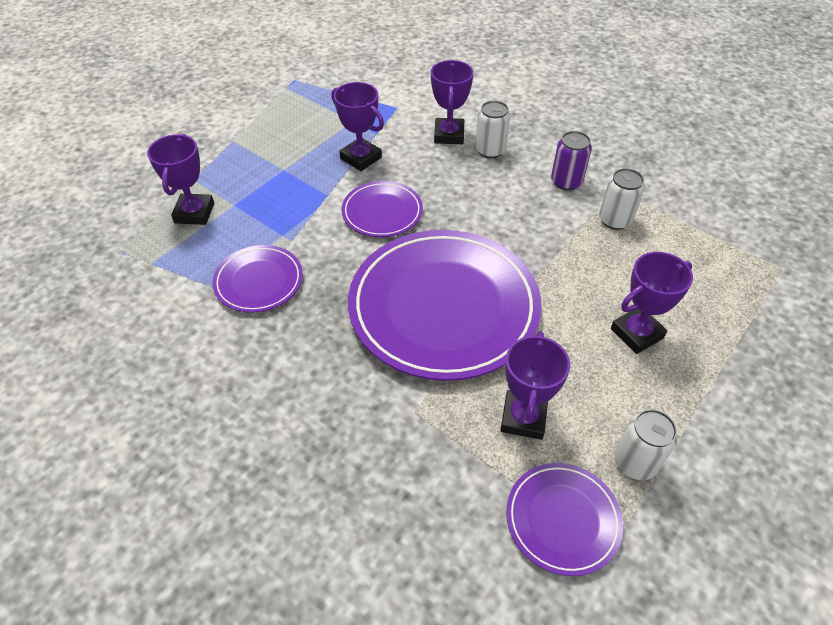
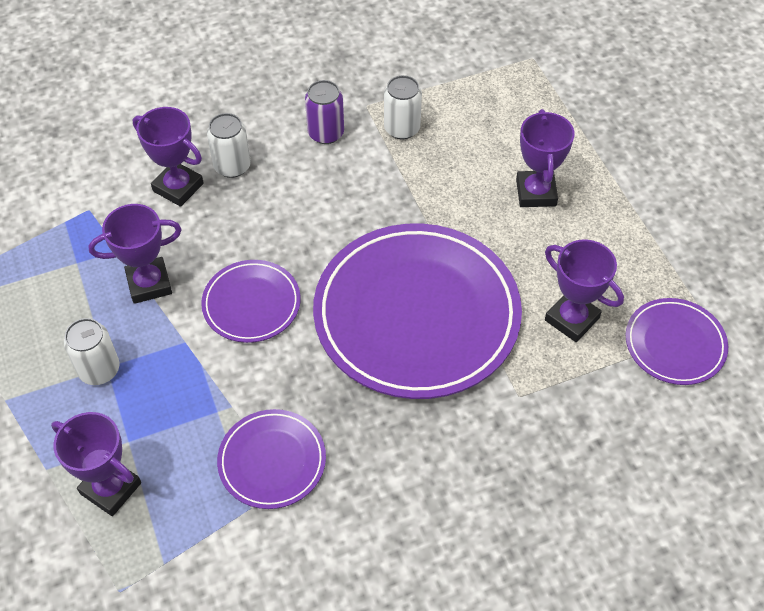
camera: 60 degrees left, 5 degrees up
(635, 462) = (652, 268): white can -> white can (99, 370)

